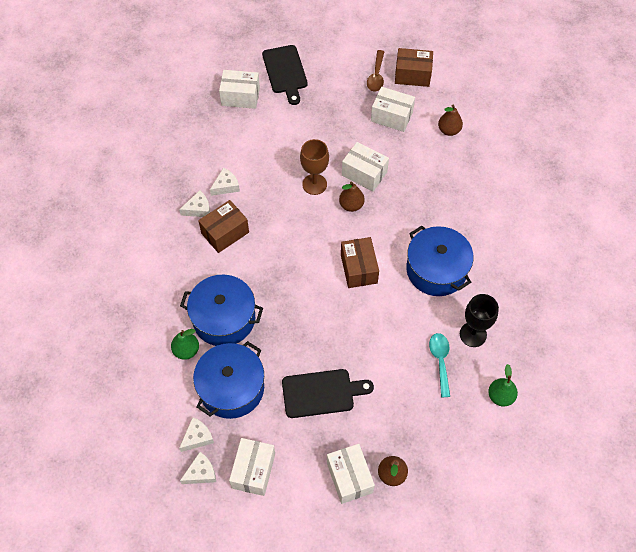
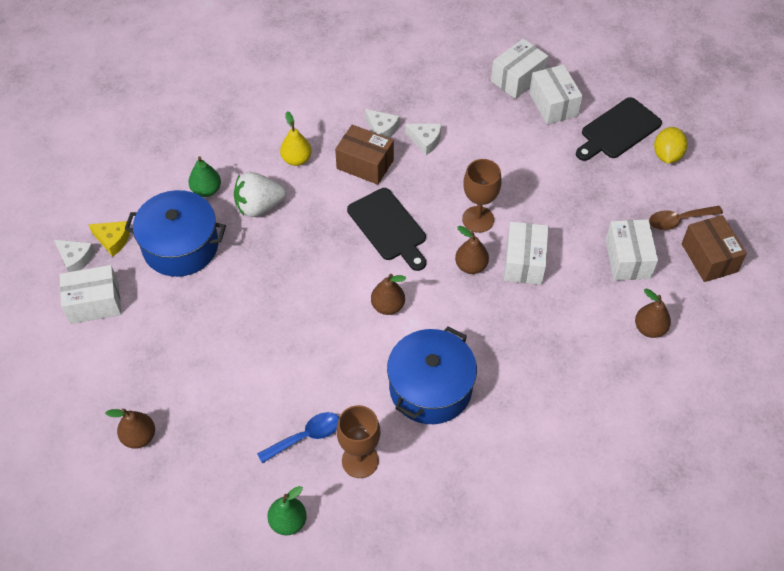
camera: 65 degrees right, 5 degrees down
(193, 276) = (296, 159): none -> yellow pear
(197, 437) = (113, 240): white cheese -> yellow cheese
(224, 318) = (259, 206): blue pot -> white strawberry
(321, 56) = (667, 155): none -> yellow lemon
(321, 393) = (210, 330): black cutting board -> black cutting board (389, 227)
(349, 477) = (119, 396): white box -> white box (517, 79)
(359, 269) = (388, 306): brown box -> brown pear
(440, 361) = (306, 437): turquoise spoon -> blue spoon
(473, 334) = (360, 461): black goblet -> brown goblet

